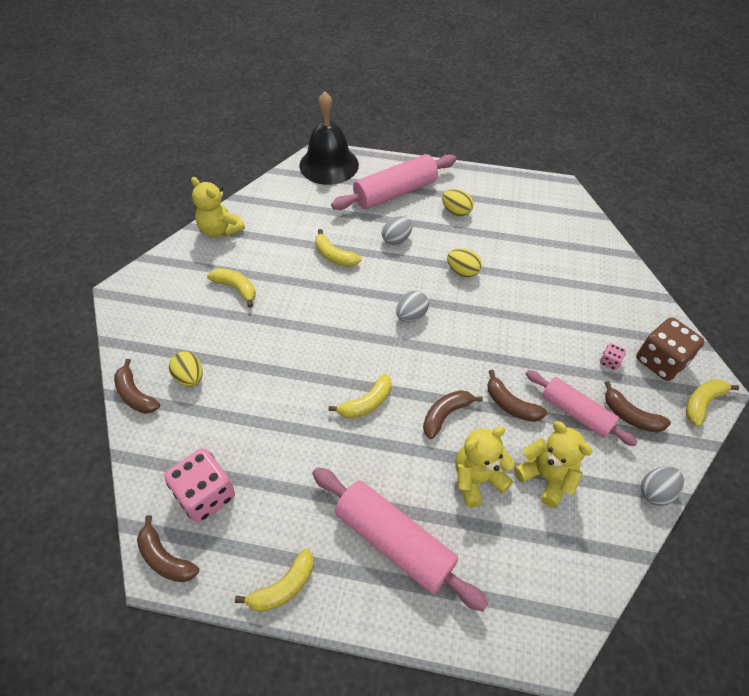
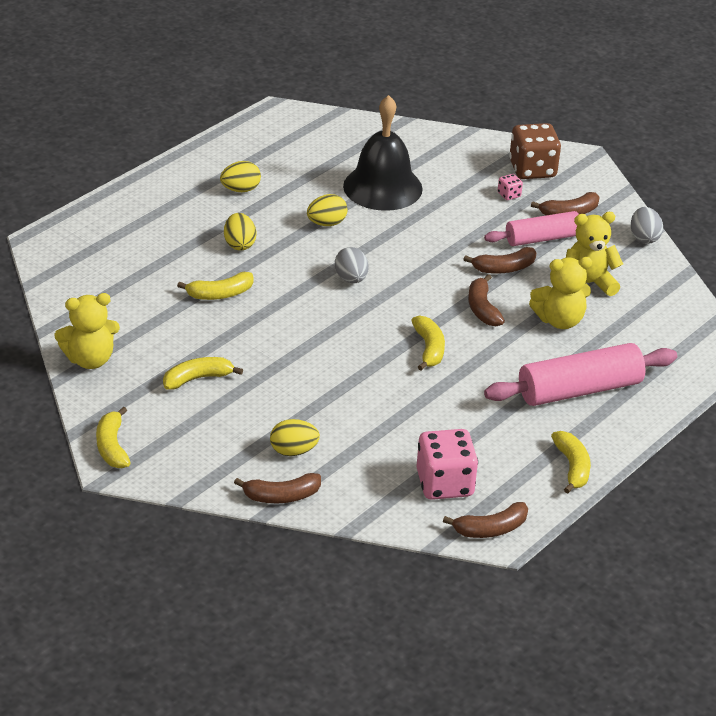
camera: 60 degrees left, 15 degrees down
(329, 165) = (67, 241): black bell -> black bell (382, 187)
(395, 192) = (167, 215): pink rolling pin -> none
(396, 239) = (239, 244): grey egg -> yellow egg
(477, 479) = (559, 320): yellow teddy bear -> yellow teddy bear turned 105 degrees counterclockwise
(702, 403) = (589, 172): yellow banana -> yellow banana (112, 447)

